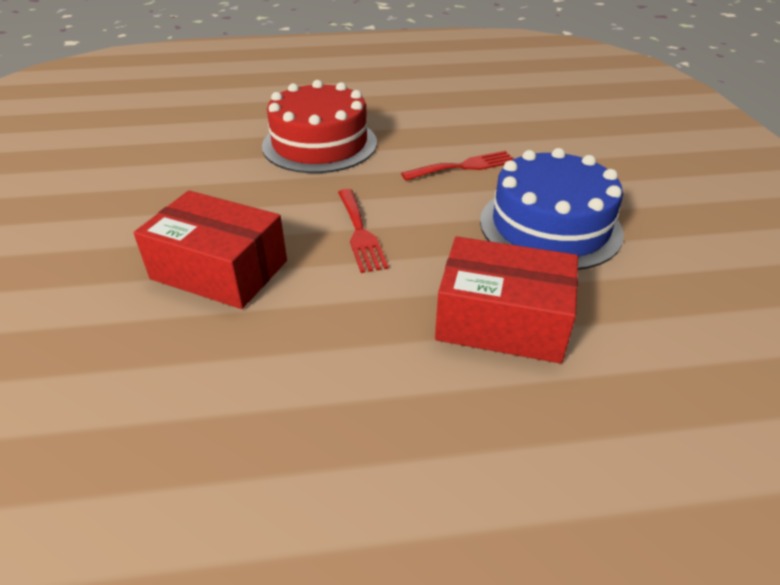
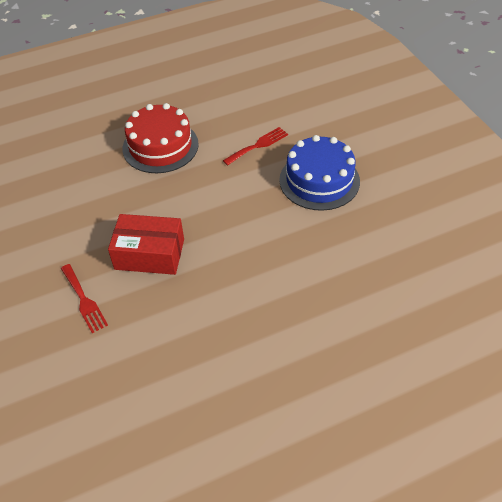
camera: 15 degrees left, 10 degrees up
(360, 233) = (216, 210): red fork -> red fork (84, 300)
(502, 320) = (309, 247): red box -> none

